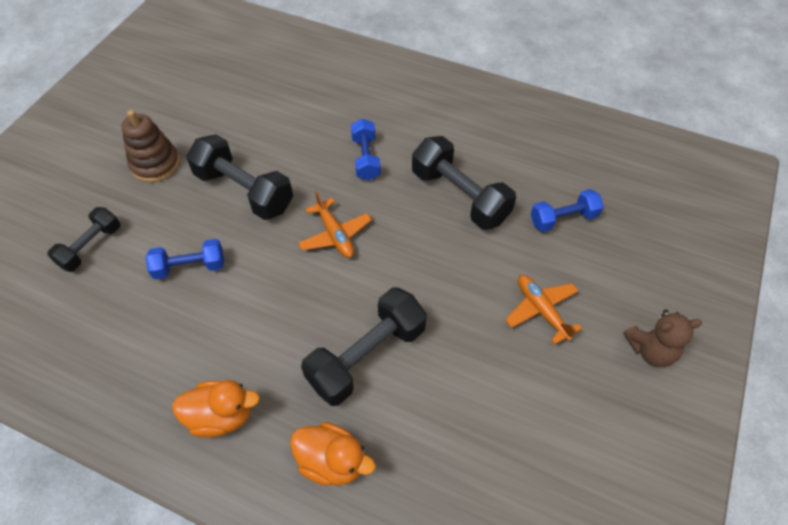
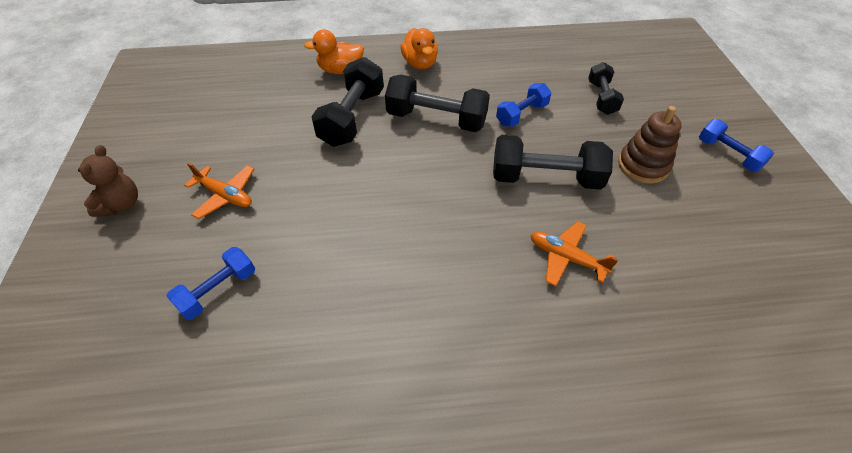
camera: 150 degrees right, 5 degrees down
(221, 416) = (420, 63): orange duck -> orange duck turned 75 degrees counterclockwise
(335, 235) = (436, 178): orange plane -> orange plane (566, 258)
(366, 158) = (467, 261): blue dumbbell -> blue dumbbell (728, 155)
(460, 196) = (342, 265): black dumbbell -> black dumbbell (436, 120)
(651, 350) = (121, 204): brown teddy bear -> brown teddy bear turned 135 degrees clockwise

